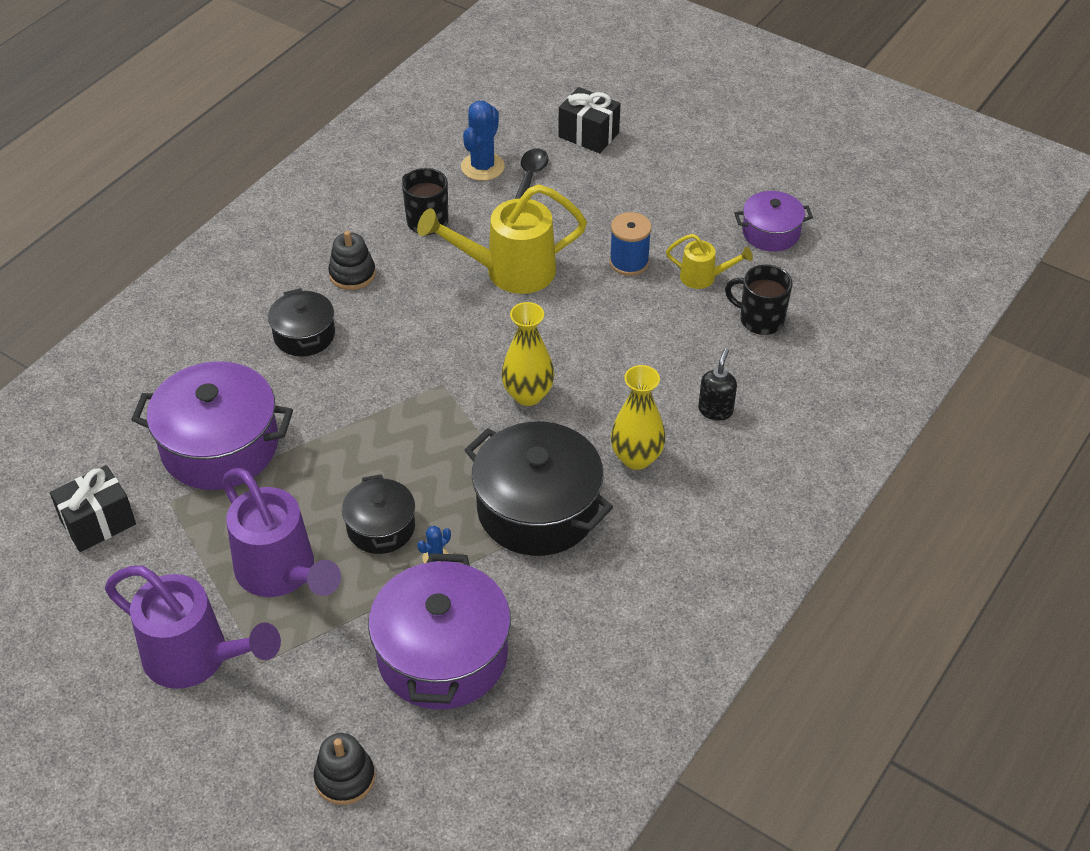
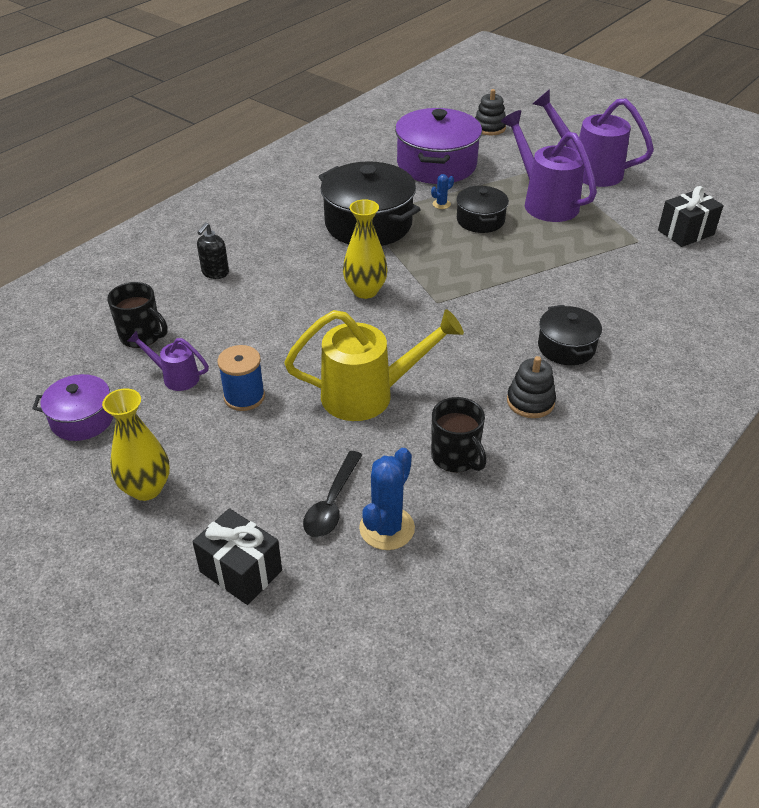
camera: 175 degrees left, 5 degrees down
(220, 446) = (614, 271): purple pot -> none
(636, 458) = (288, 247): yellow vase -> yellow vase (146, 488)
(703, 277) = (175, 377): yellow watering can -> purple watering can

